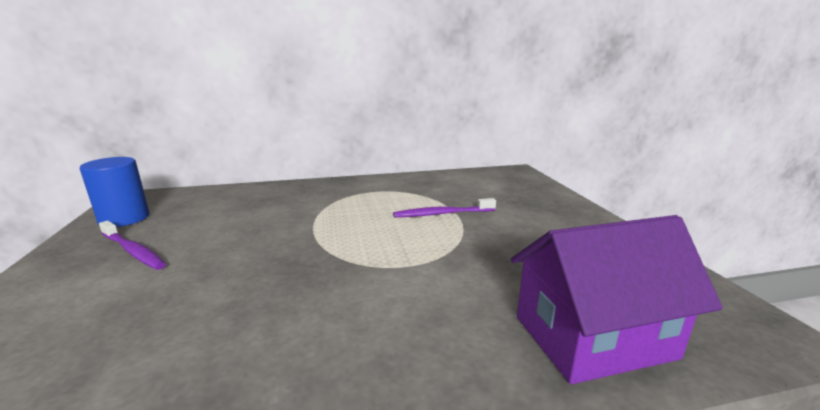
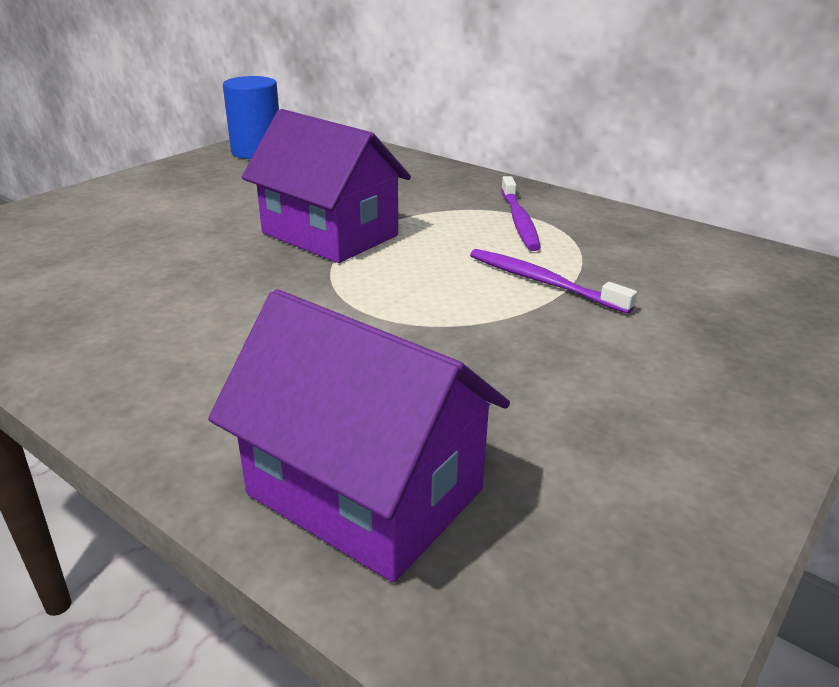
camera: 50 degrees right, 10 degrees up
(133, 251) = (212, 185): purple toothbrush -> purple toothbrush (519, 221)
(295, 241) = (330, 234): none -> purple house

